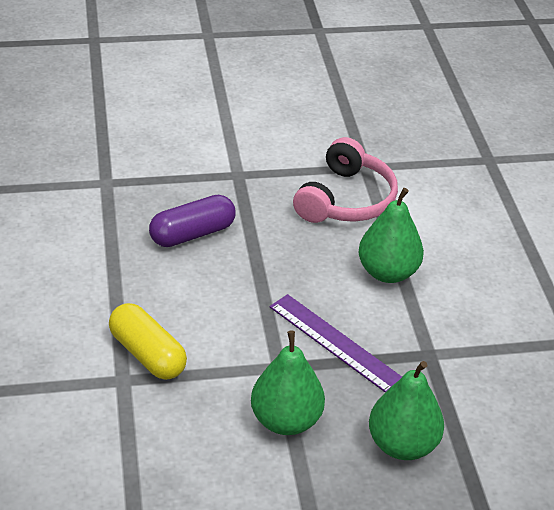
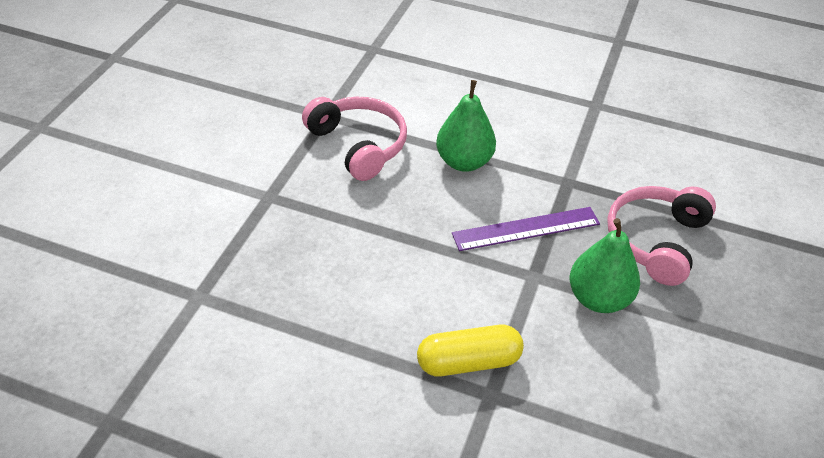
camera: 60 degrees left, 5 degrees up
(192, 234) = (327, 262): purple capsule -> none
(402, 445) = (656, 241): green pear -> pink headphones

